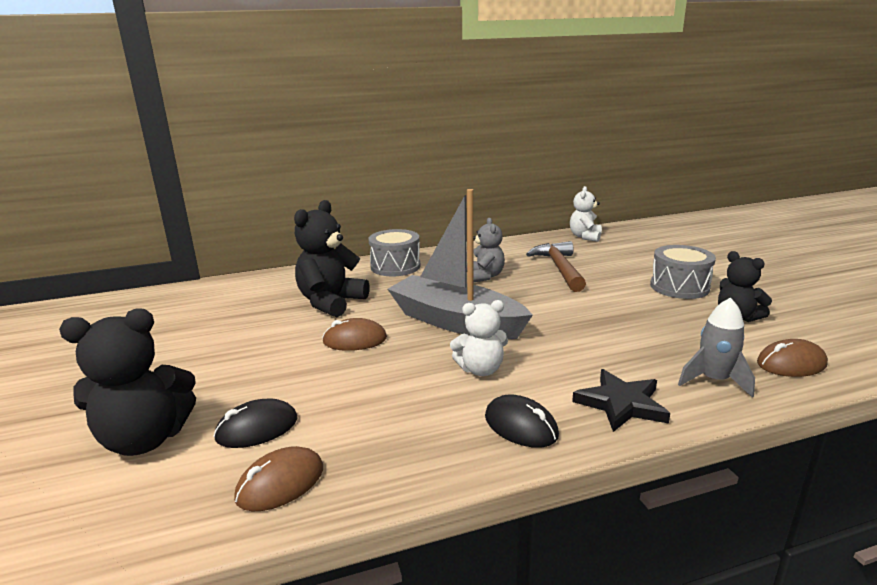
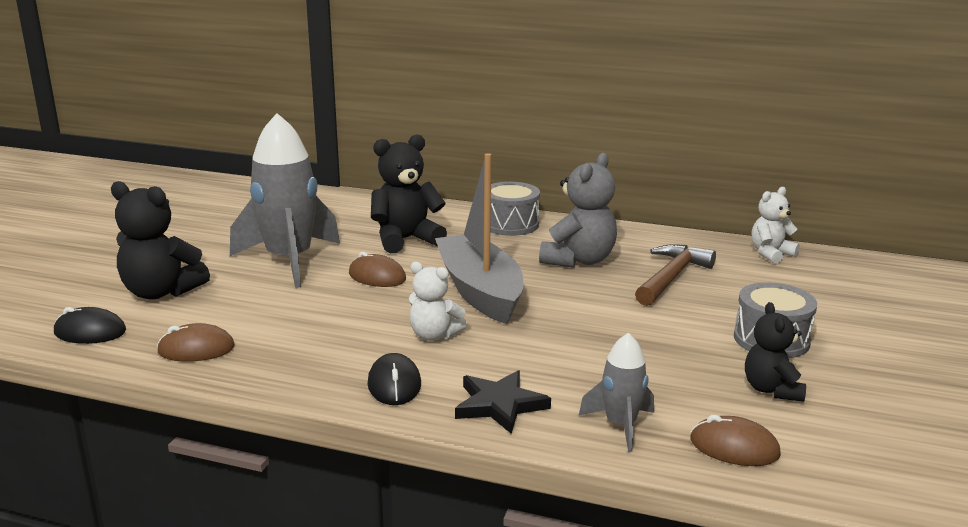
camera: 35 degrees right, 0 degrees up
(249, 355) = (289, 261): none -> grey rocket
(257, 428) = (227, 311): black mouse -> black mouse (90, 332)
(485, 276) = (578, 260): grey teddy bear -> grey teddy bear, size x1.59

